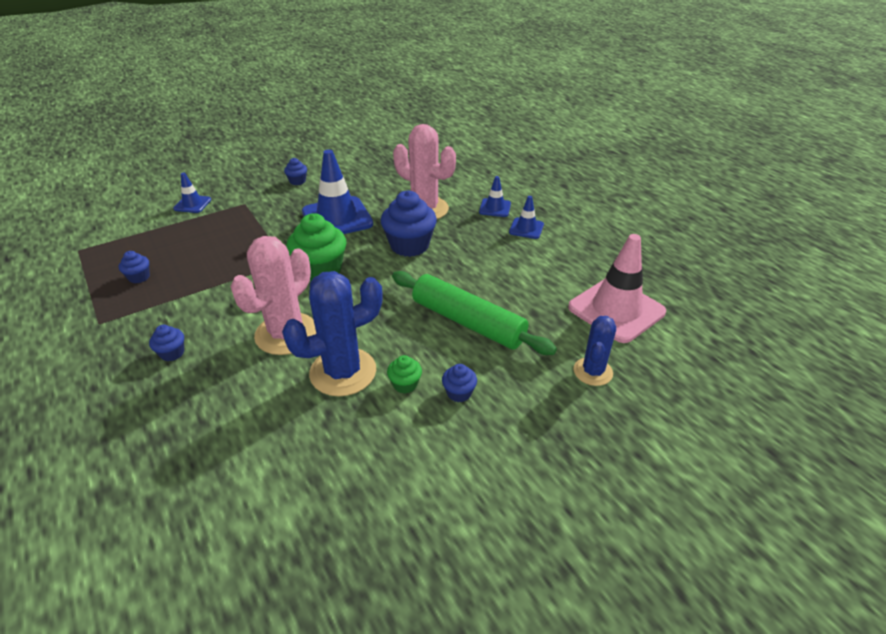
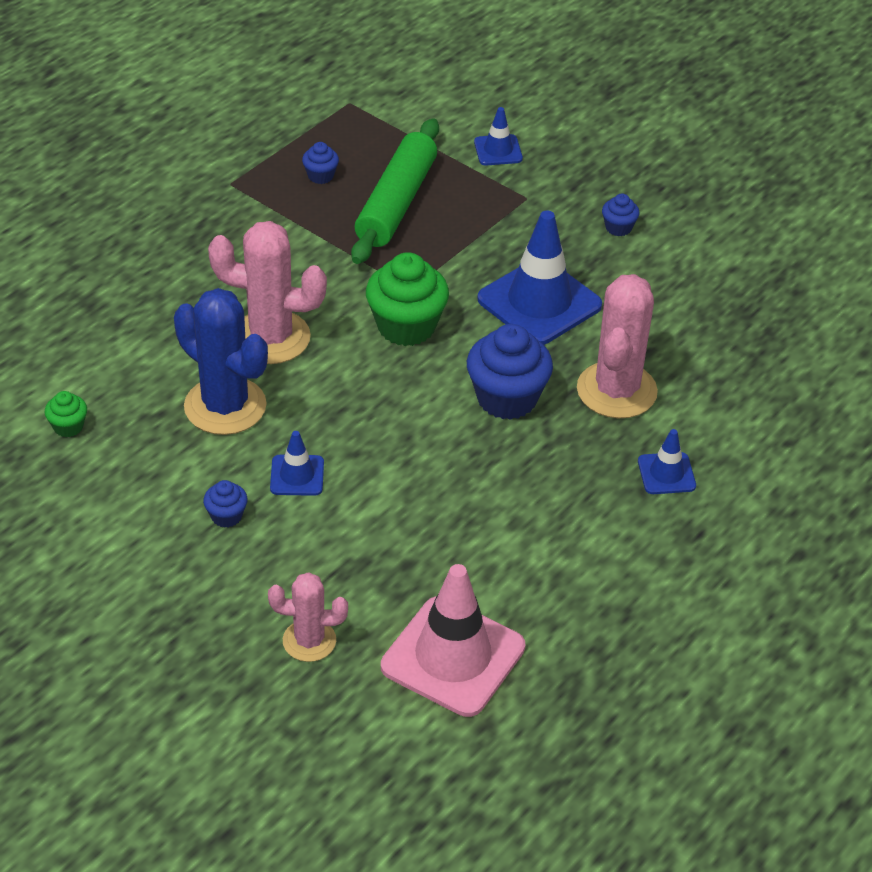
camera: 70 degrees right, 5 degrees up
(172, 353) = (205, 259): blue cupcake -> none
(405, 384) = (224, 465): green cupcake -> green cupcake (68, 426)
(468, 322) = (359, 498): green rolling pin -> green rolling pin (396, 203)
(526, 228) = (623, 523): blue traffic cone -> blue traffic cone (297, 475)
(593, 372) = (309, 641): blue cactus -> pink cactus

